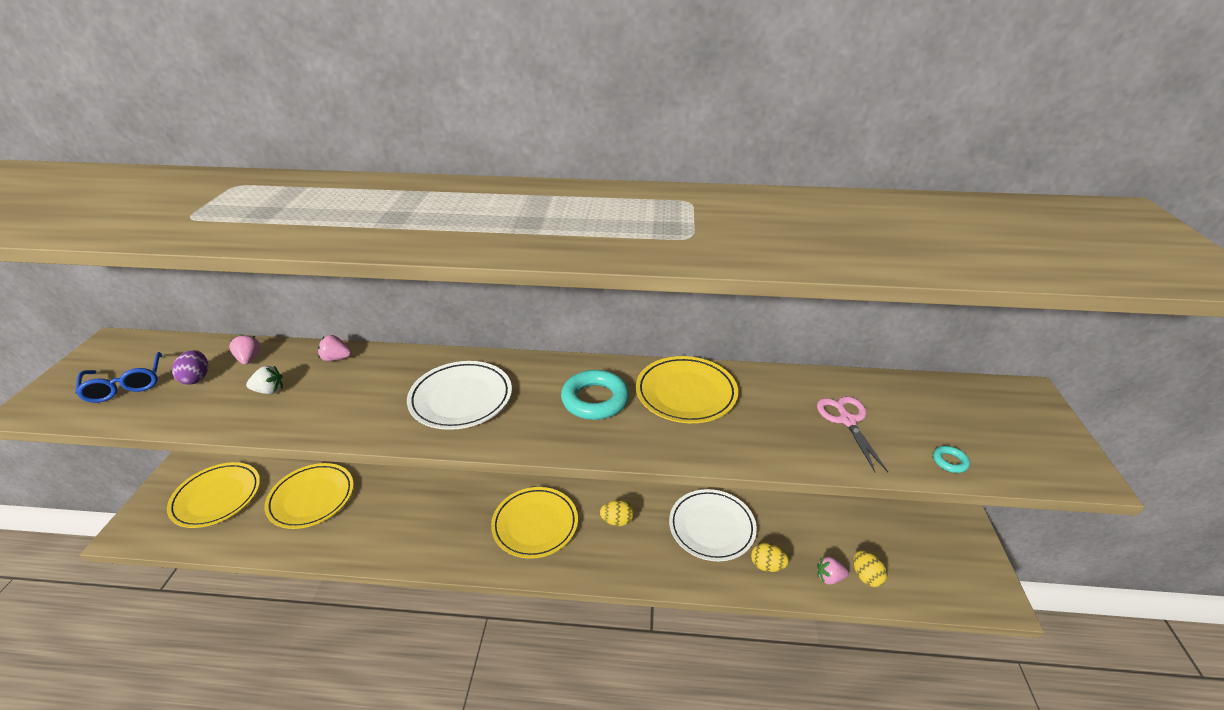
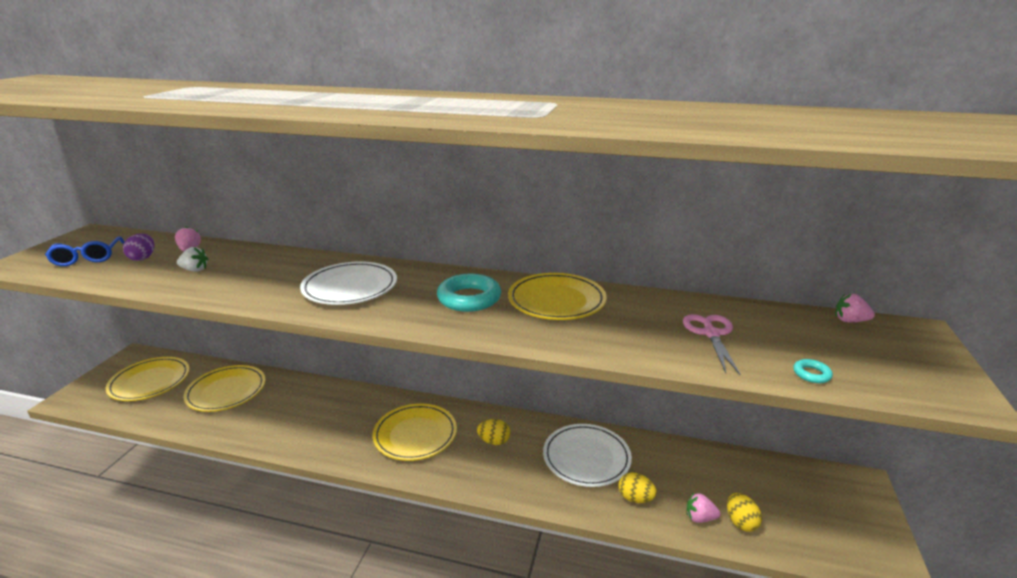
camera: 10 degrees right, 10 degrees down
(336, 358) = (259, 254): pink strawberry -> pink strawberry (850, 321)

